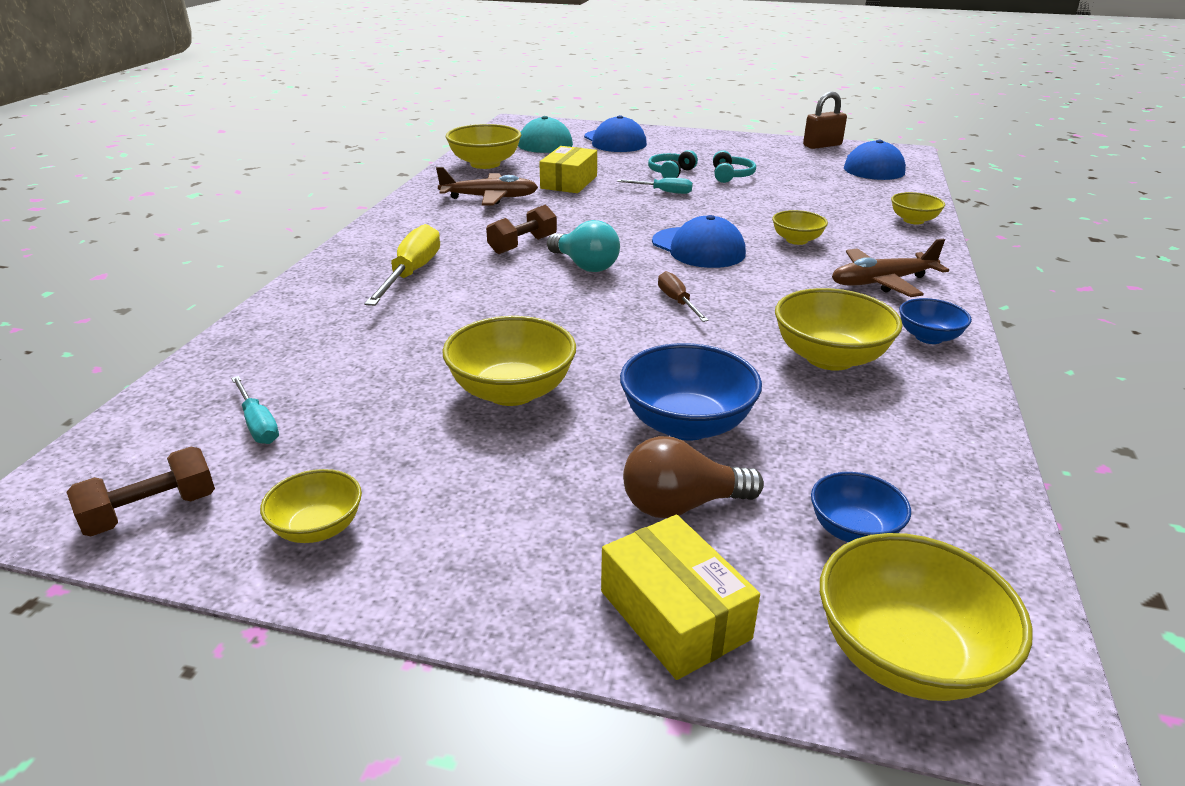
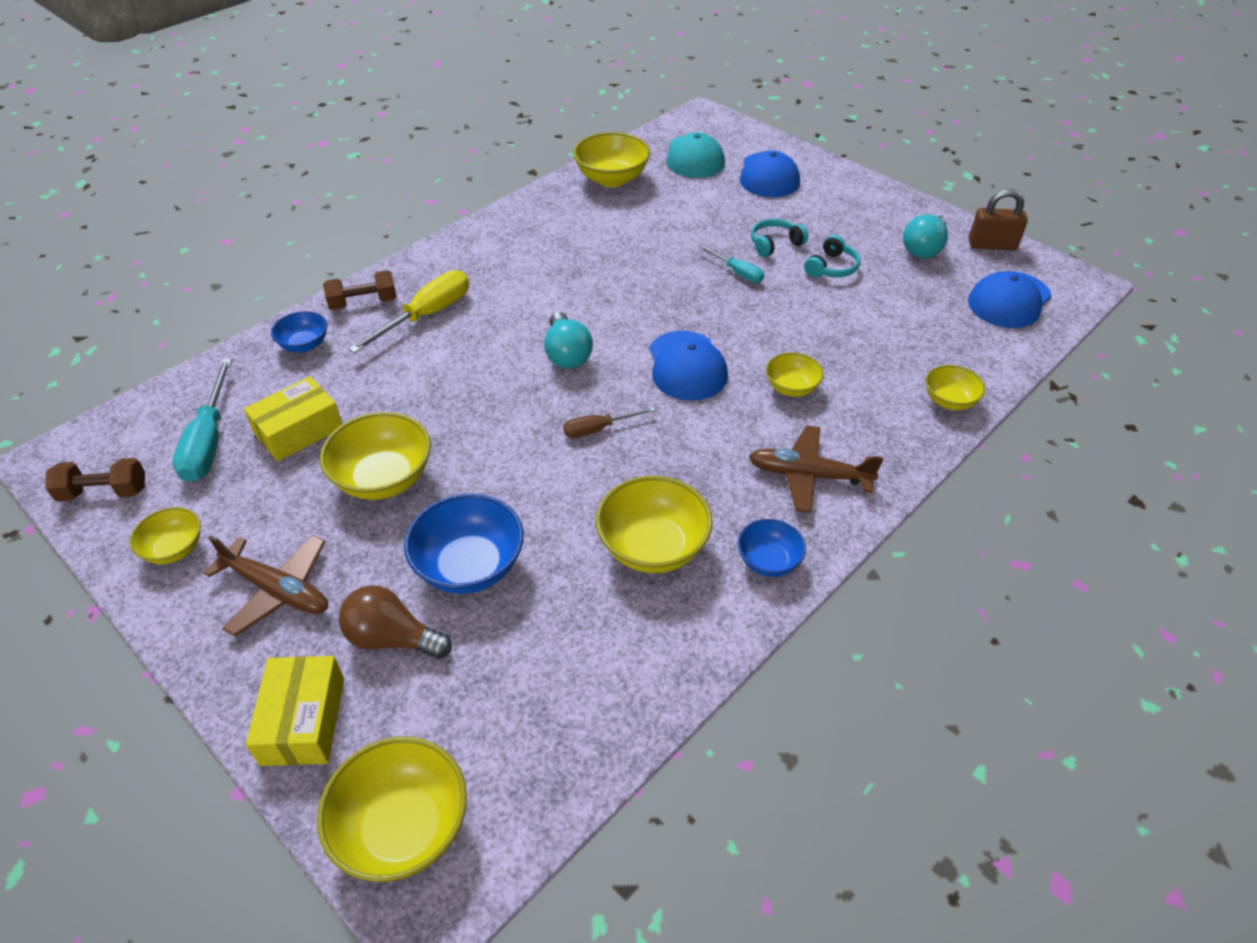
camera: 30 degrees right, 15 degrees up
(258, 424) = (209, 441): turquoise screwdriver -> turquoise screwdriver, size x1.74
(490, 198) = (572, 233): brown plane -> brown plane (277, 590)
(522, 245) = (541, 309): brown dumbbell -> brown dumbbell (363, 303)
(569, 182) = (662, 230): yellow box -> yellow box (299, 430)
(677, 301) = (598, 429): brown screwdriver -> brown screwdriver turned 120 degrees counterclockwise
(780, 155) = (923, 248): none -> turquoise light bulb
(853, 530) = (479, 719): blue bowl -> blue bowl (304, 345)

